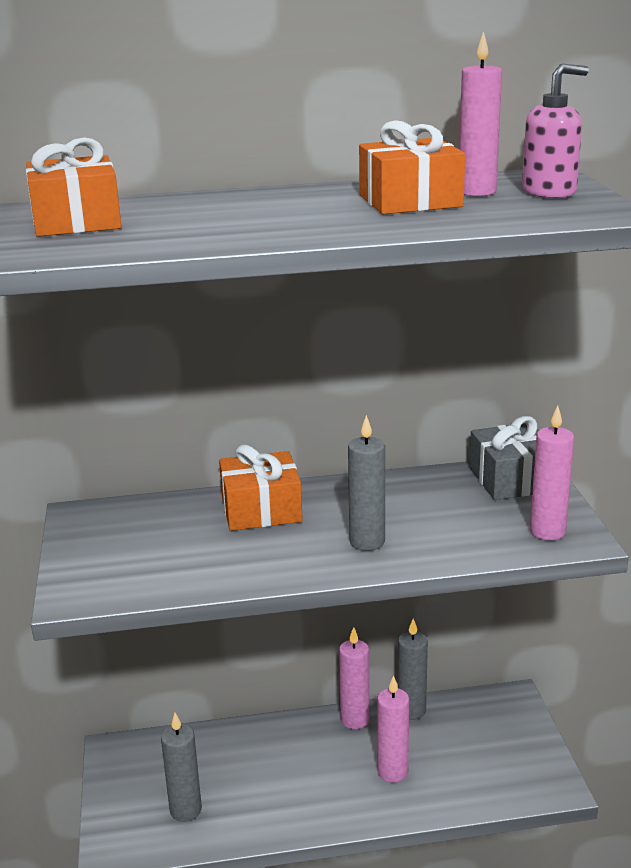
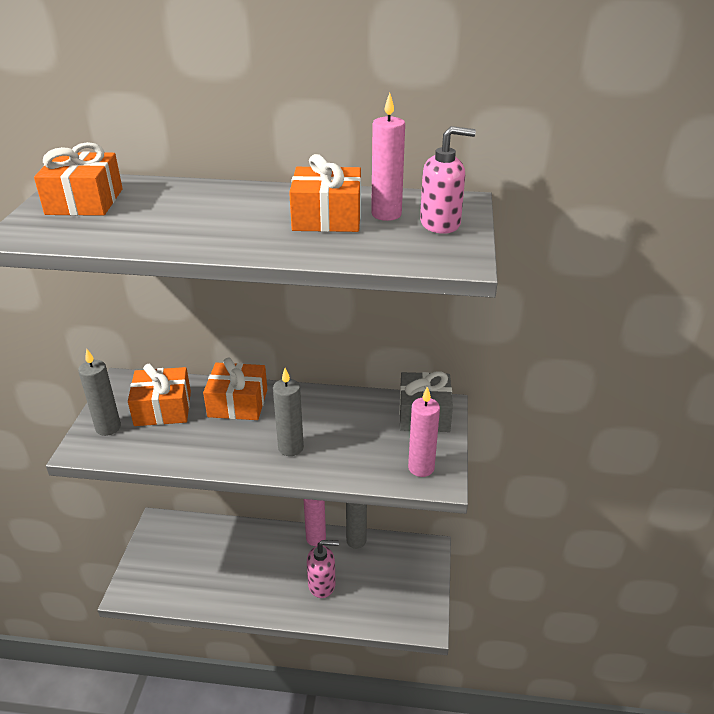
camera: 15 degrees right, 10 degrees up
(160, 532) = (163, 408): none -> orange gift
(185, 810) = (181, 577): grey candle -> grey candle (108, 427)
(392, 772) = (322, 584): pink candle -> pink soap dispenser

